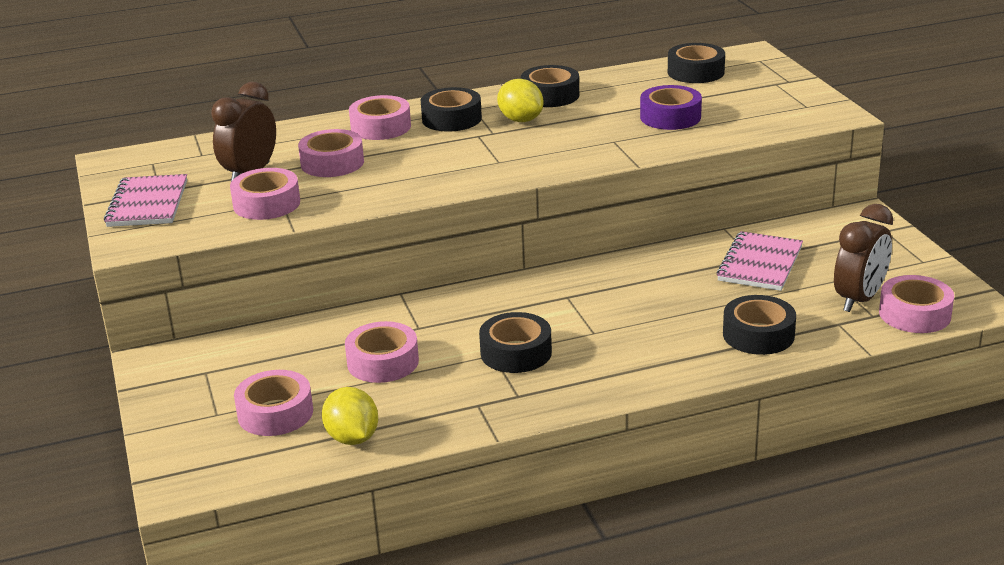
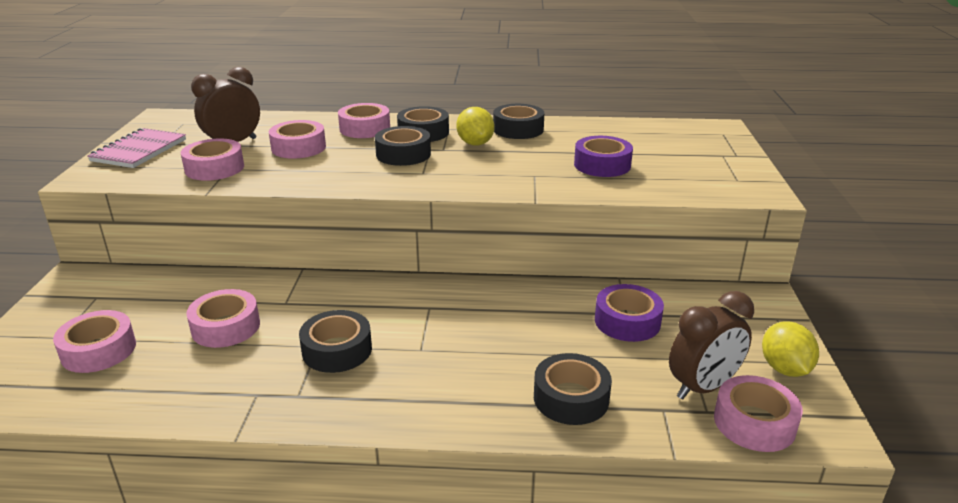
camera: 20 degrees right, 0 degrees up
(352, 438) = (125, 395): yellow lemon -> yellow lemon (784, 369)
(695, 72) = (657, 133): black tape -> black tape (403, 154)
(760, 264) = (627, 321): pink notebook -> purple tape

